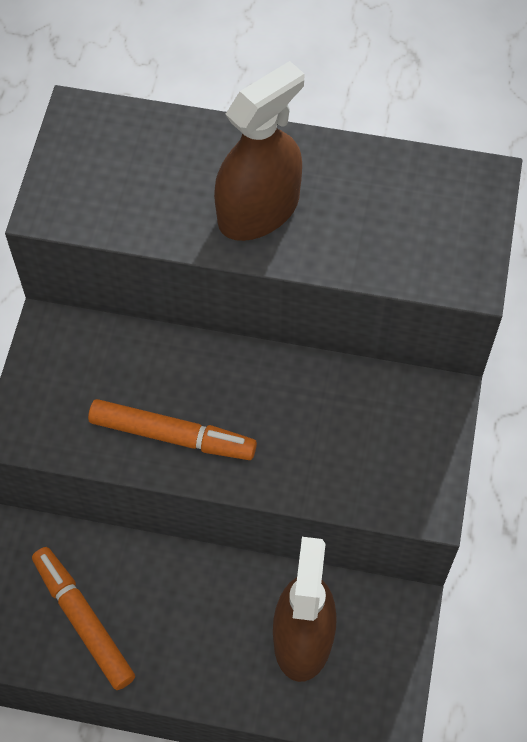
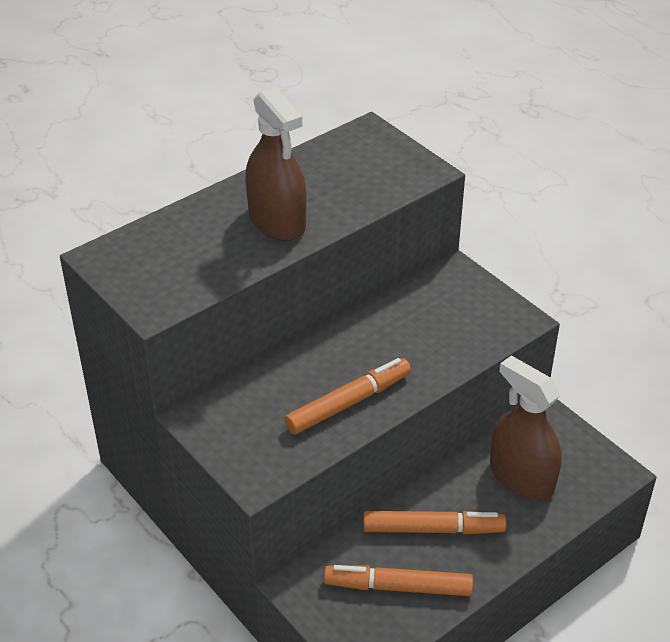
camera: 50 degrees left, 20 degrees down
(172, 603) = (433, 529): none -> orange marker
(258, 210) = (277, 221): brown spray bottle -> brown spray bottle turned 150 degrees clockwise

